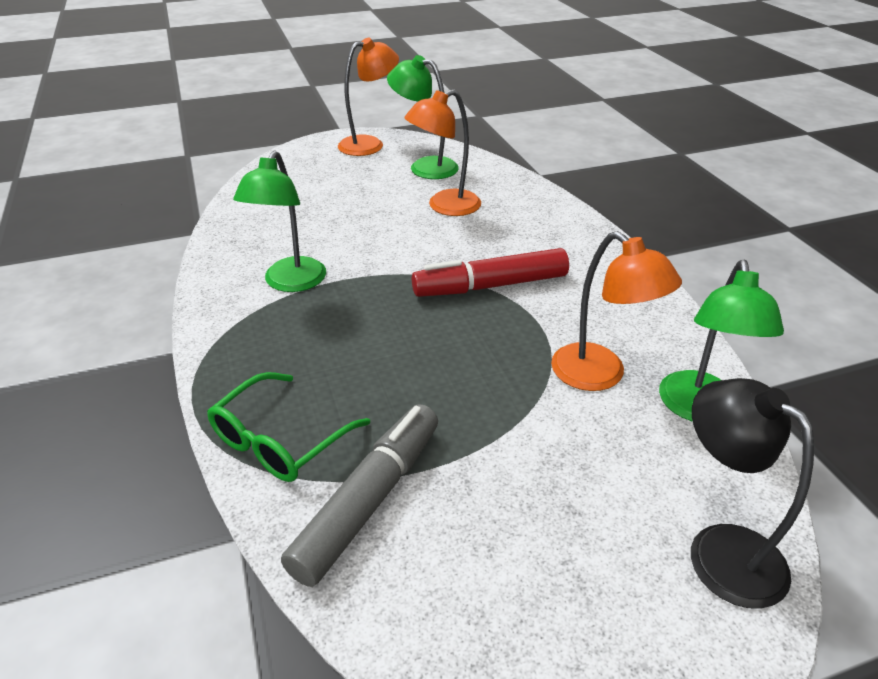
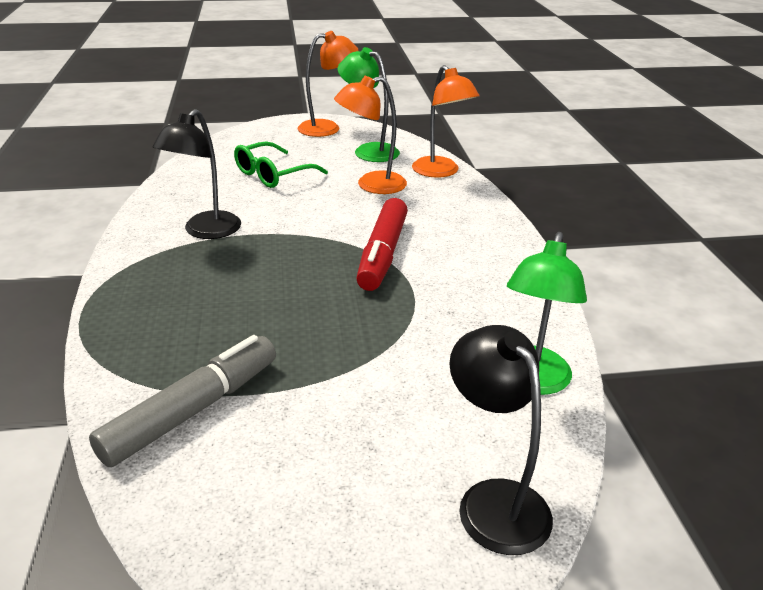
camera: 10 degrees right, 5 degrees down
(280, 440) = (139, 353): green glasses -> green glasses (273, 174)
(290, 283) = (206, 231): green lamp -> black lamp
(490, 286) = (382, 254): red marker -> red marker turned 75 degrees counterclockwise
(600, 375) = (449, 340): orange lamp -> orange lamp (441, 172)

